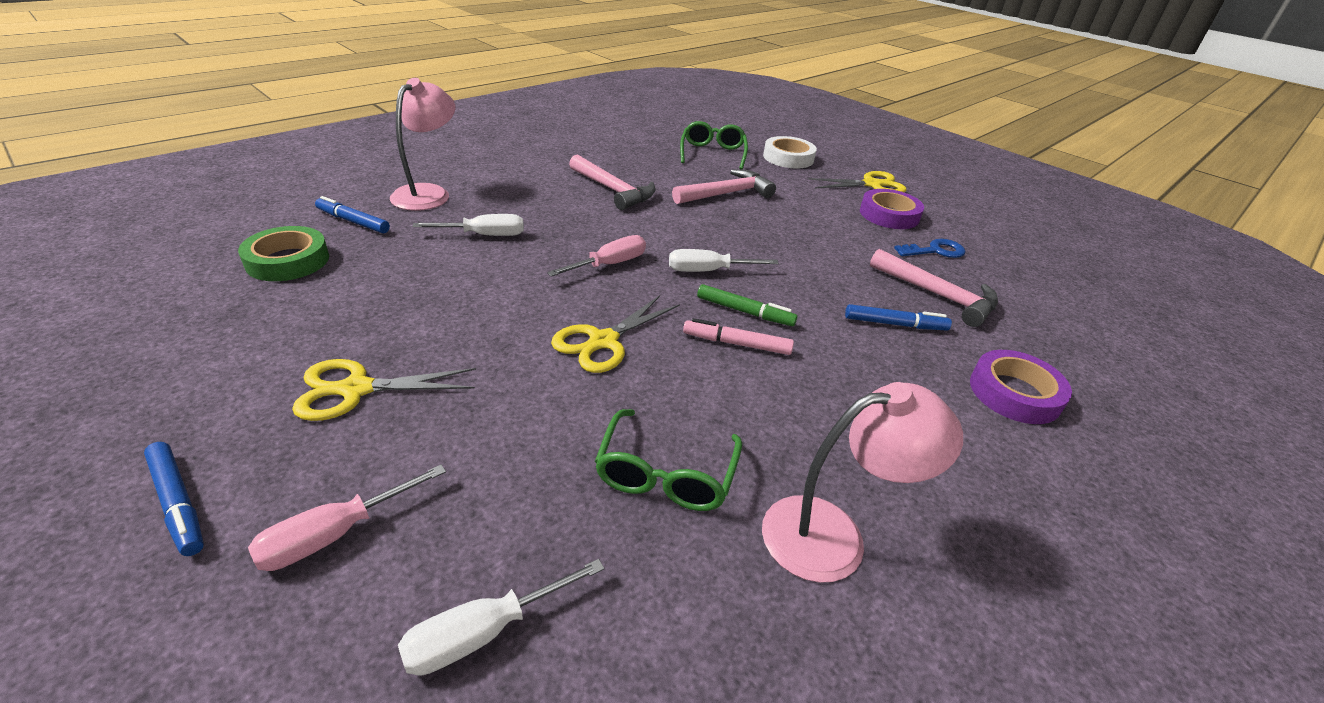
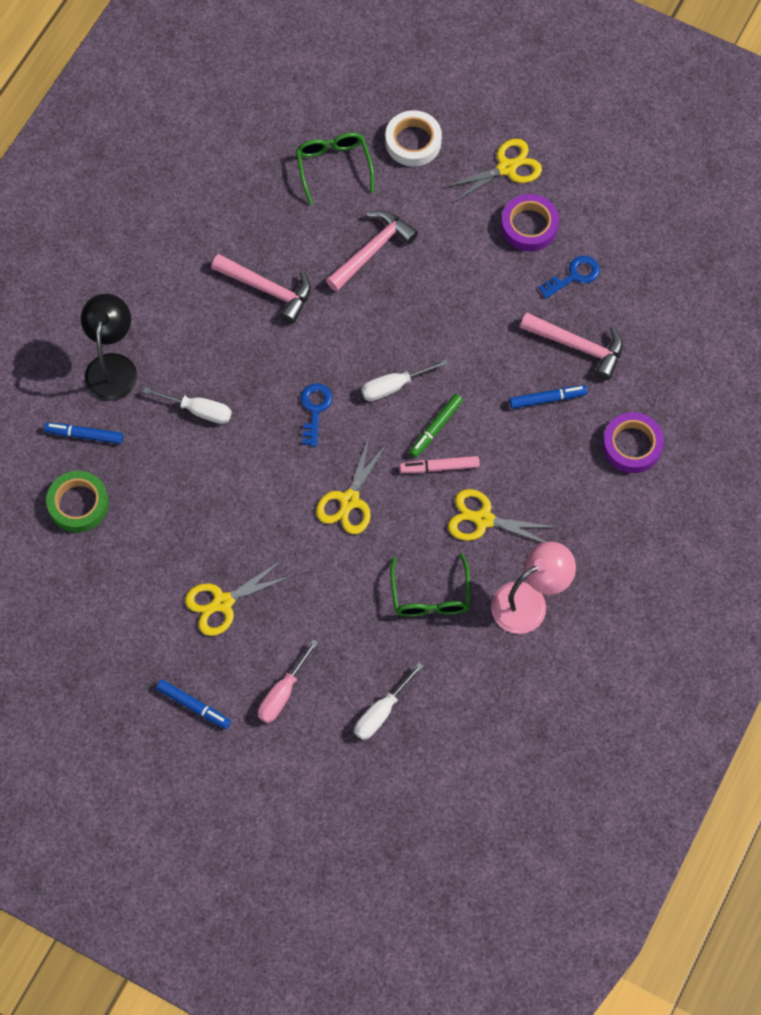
camera: 15 degrees left, 30 degrees up
(428, 193) = (112, 366): pink lamp -> black lamp
(484, 235) = (198, 410): white screwdriver -> white screwdriver turned 45 degrees clockwise
(609, 264) = (315, 410): pink screwdriver -> blue key
(745, 312) = (436, 428): green marker -> green marker turned 120 degrees clockwise
(781, 409) = (483, 519): none -> yellow scissors

